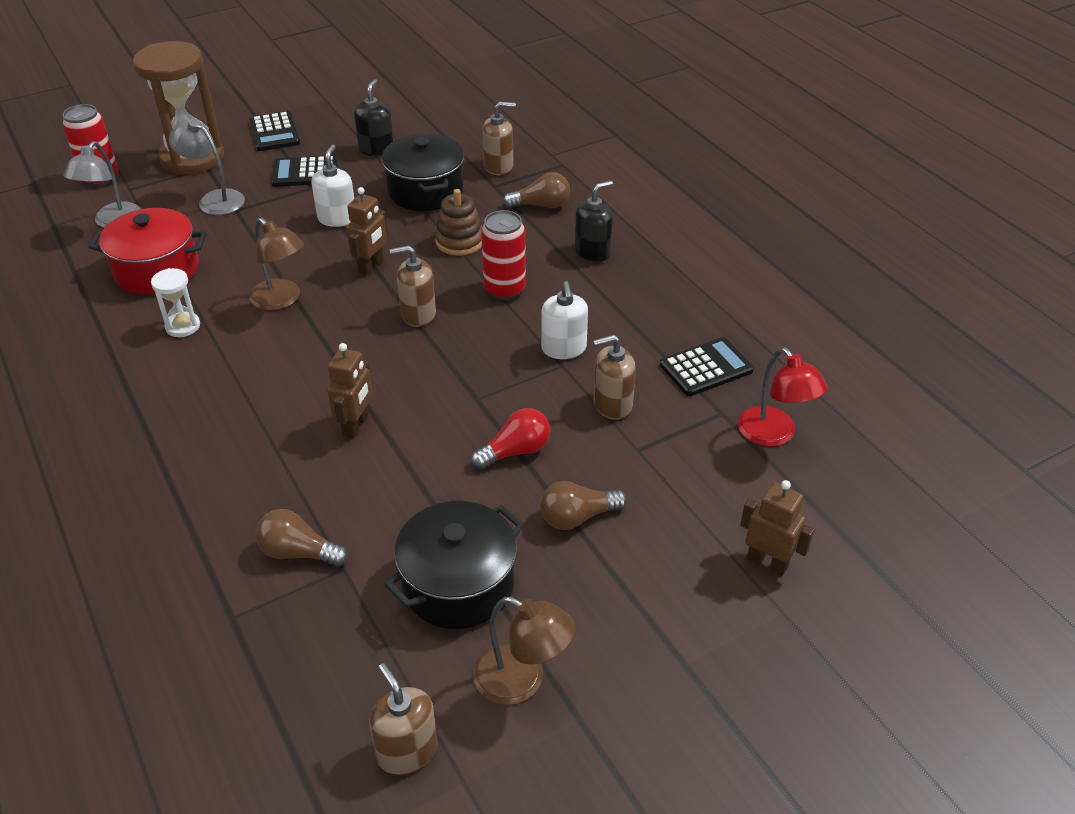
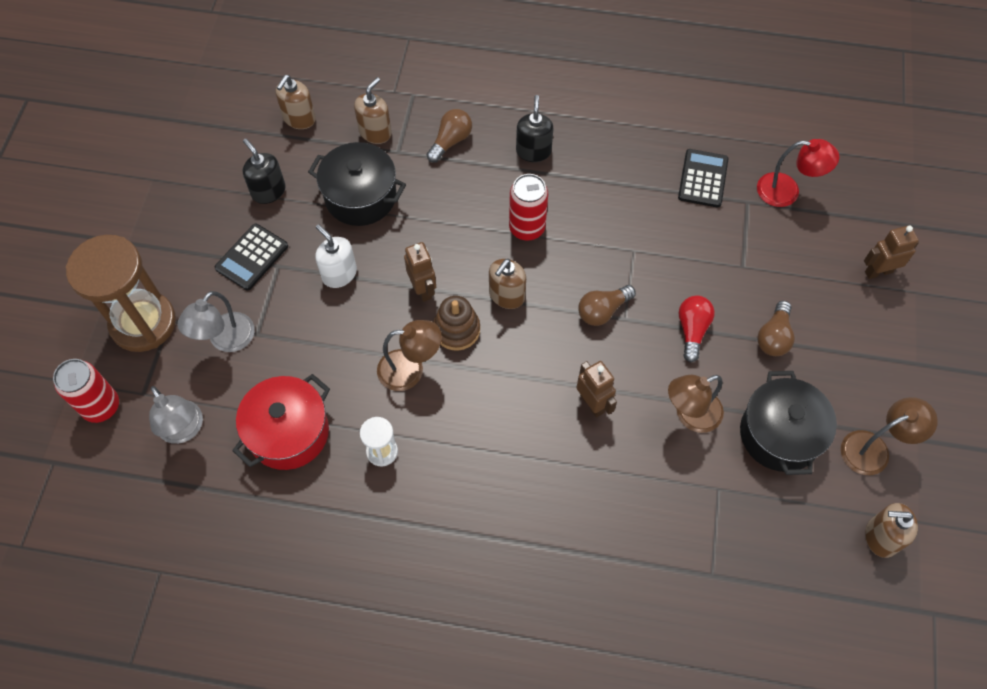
camera: 50 degrees left, 20 degrees up
(214, 199) = (226, 340): grey lamp -> grey lamp turned 45 degrees counterclockwise
(274, 132) = (166, 243): black calculator -> none
(299, 553) = (685, 506): brown light bulb -> brown light bulb (603, 311)
(411, 501) = (690, 415): none -> brown lamp
(459, 241) = (445, 217): brown stacking toy -> brown stacking toy (456, 330)
(563, 348) = (618, 238): white soap dispenser -> none
(612, 404) = (693, 250): brown soap dispenser -> brown soap dispenser (299, 119)

